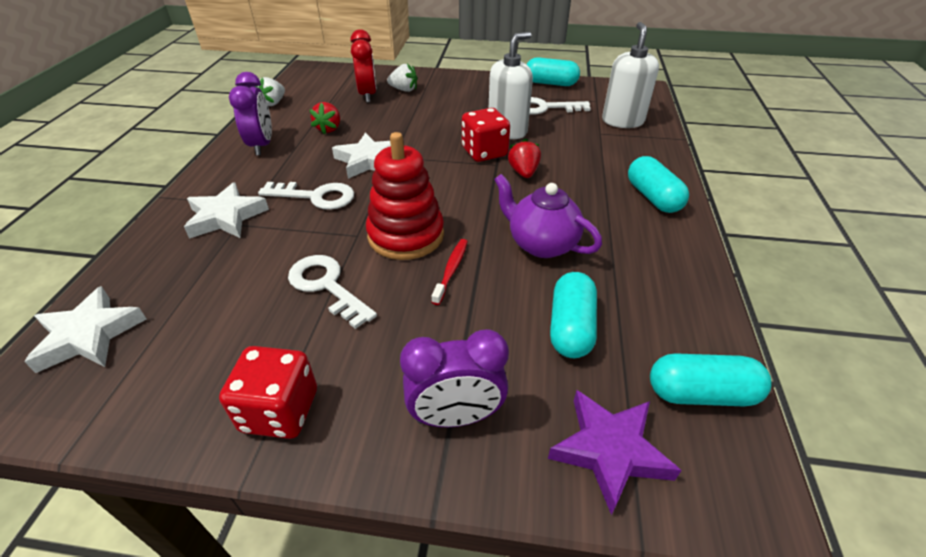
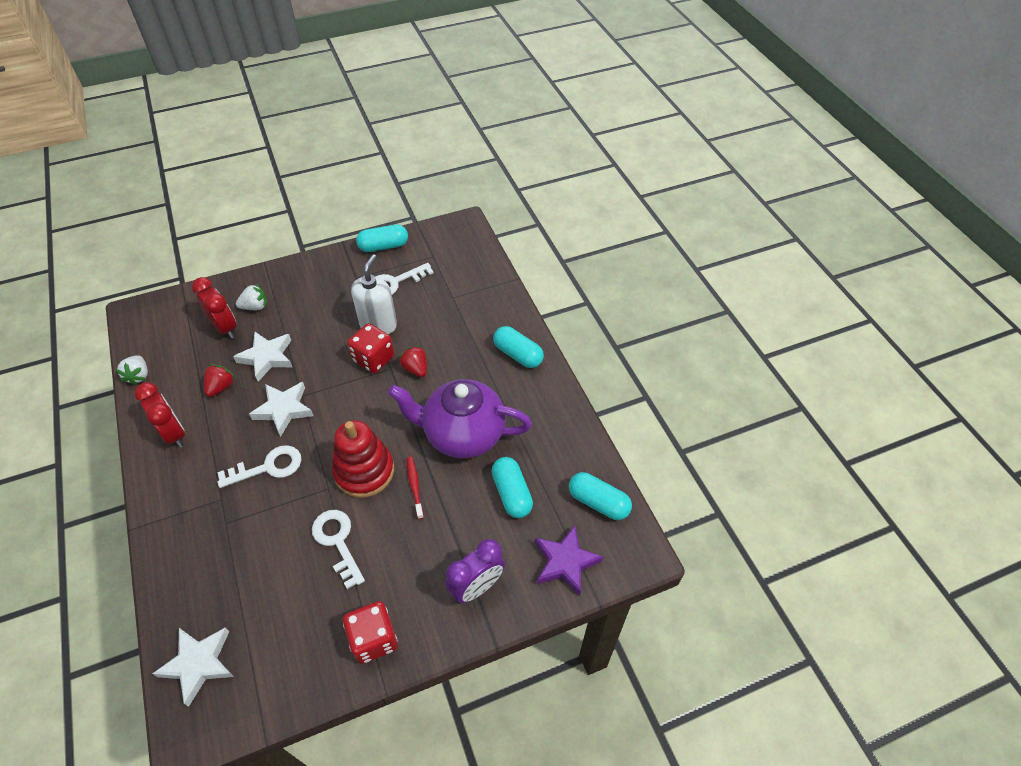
camera: 30 degrees left, 10 degrees up
(226, 217) = (209, 521): white star -> white star (267, 357)
(262, 145) = (174, 433): purple clock -> red clock
(326, 286) = (337, 541): white key -> white key turned 45 degrees clockwise
(329, 129) = (221, 387): red strawberry -> red strawberry turned 135 degrees counterclockwise
(541, 244) = (462, 434): purple teapot -> purple teapot, size x1.53
(622, 121) = (464, 275): white soap dispenser -> none
(701, 393) = (598, 502): turquoise capsule -> turquoise capsule turned 60 degrees clockwise

